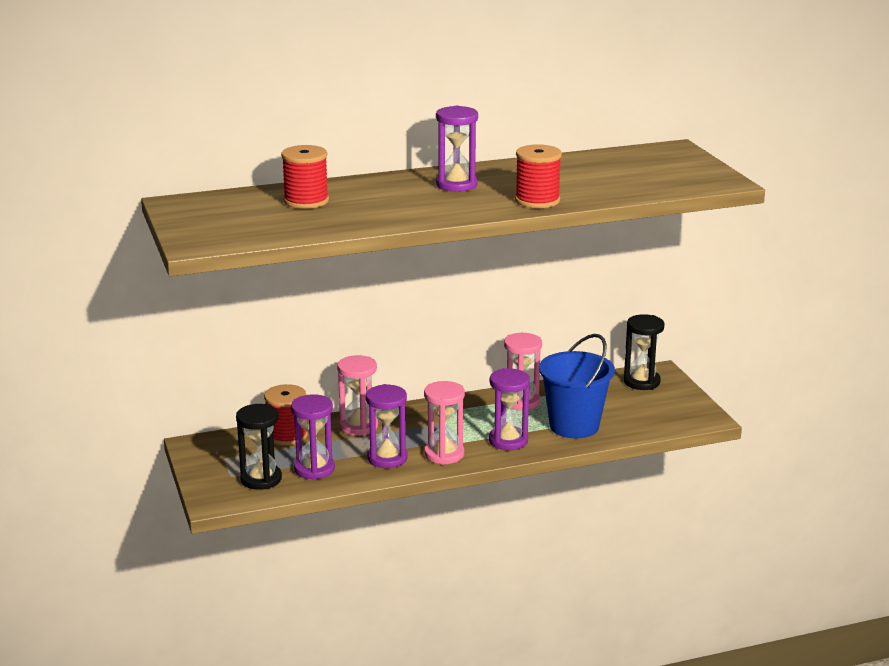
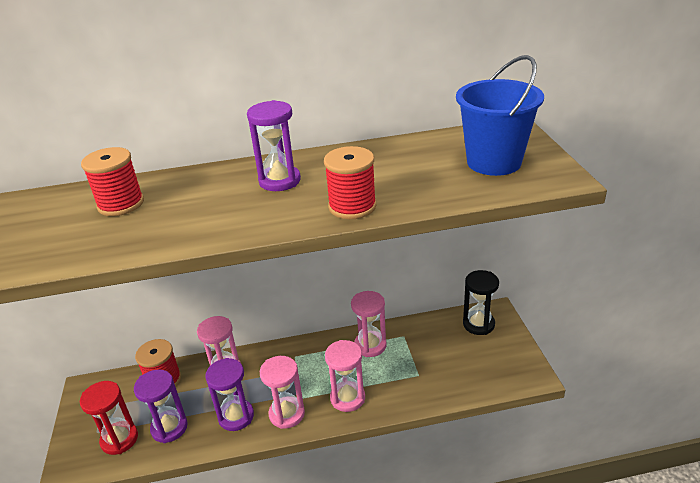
camera: 10 degrees right, 10 degrees up
(261, 479) = (119, 439): black hourglass -> red hourglass
(508, 441) = (347, 398): purple hourglass -> pink hourglass
(574, 426) = (410, 380): blue bucket -> blue bucket (494, 162)

